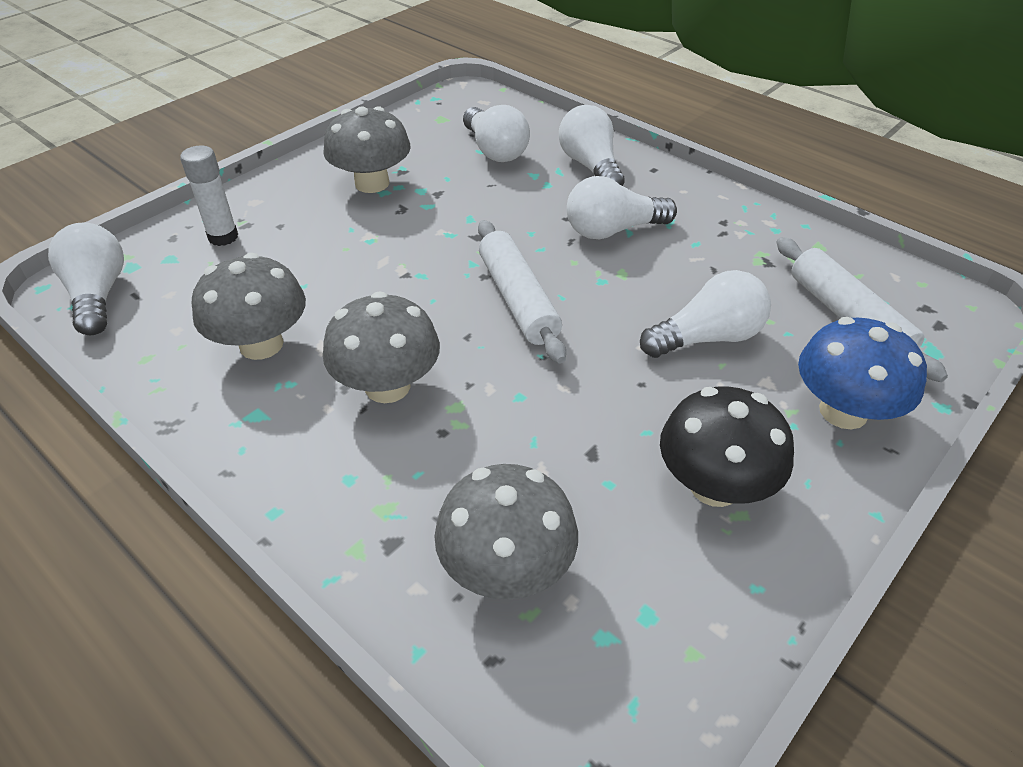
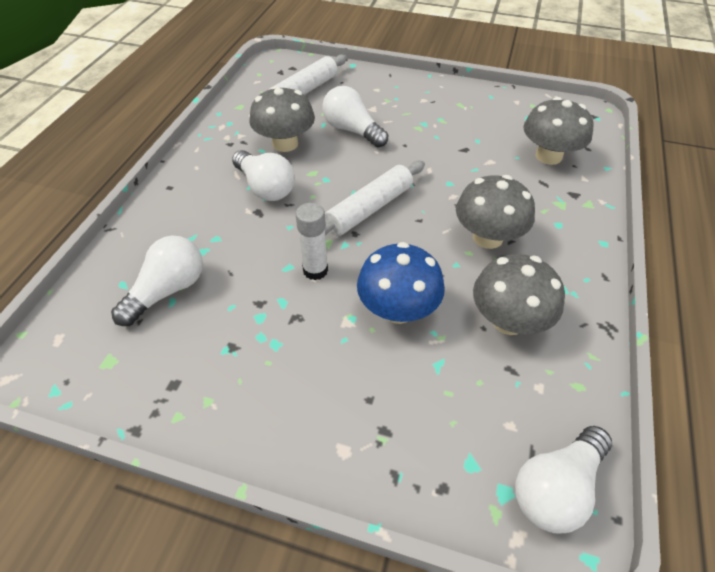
camera: 115 degrees left, 5 degrees up
(223, 237) = (414, 437): white glue stick -> white glue stick (315, 270)
(372, 183) = (264, 360): grey mushroom -> grey mushroom (285, 144)
(590, 166) = (177, 221): white light bulb -> none
(714, 485) = (451, 112): black mushroom -> none
(843, 411) = (376, 87): blue mushroom -> blue mushroom (398, 309)

